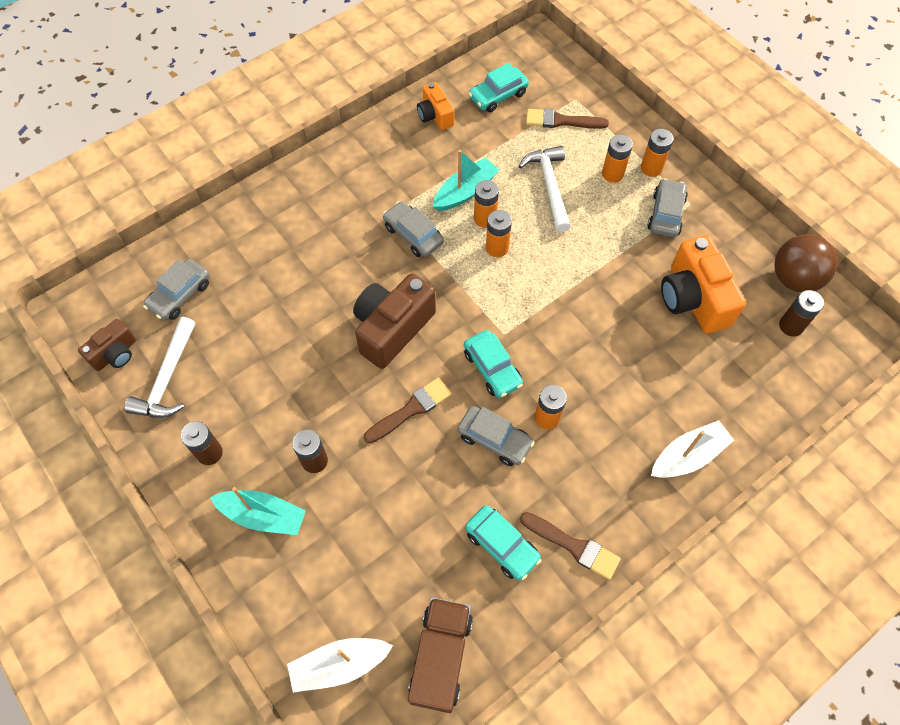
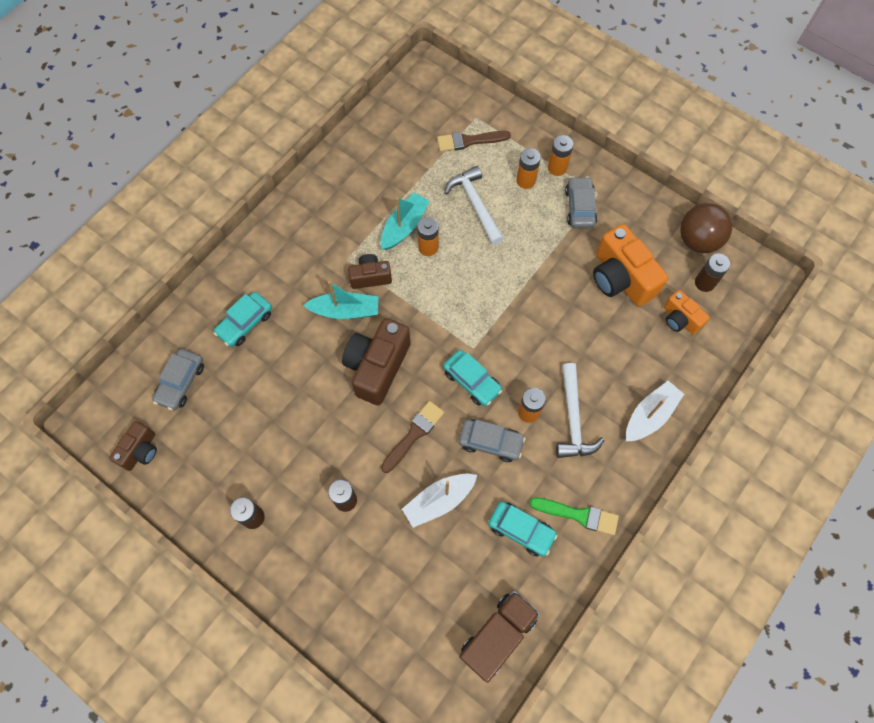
camera: 15 degrees left, 5 degrees up
(167, 379) = (194, 461): white hammer -> white hammer (573, 419)
(263, 515) = (316, 559): turquoise boat -> turquoise boat (345, 311)
(339, 665) = (417, 665): white boat -> white boat (439, 501)
(413, 235) = (370, 277): grey car -> brown camera
(435, 116) = (357, 160): orange camera -> orange camera (680, 319)
(440, 657) = (497, 635): brown truck -> brown truck turned 45 degrees clockwise
(497, 247) = (446, 272): orange battery -> none
(498, 95) = (408, 129): turquoise car -> turquoise car (245, 323)
(573, 546) = (578, 515): brown brush -> green brush

